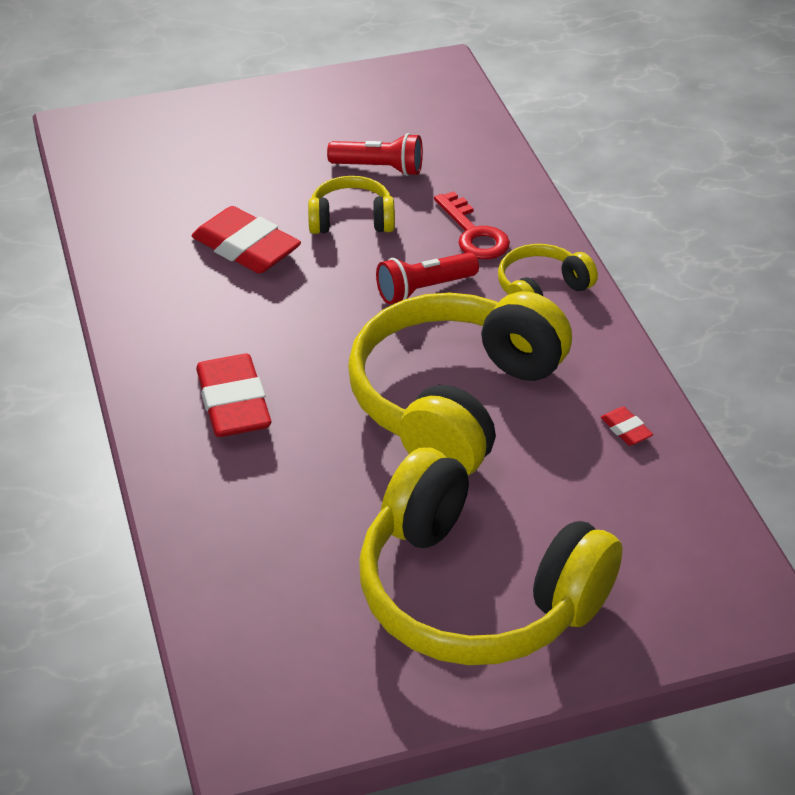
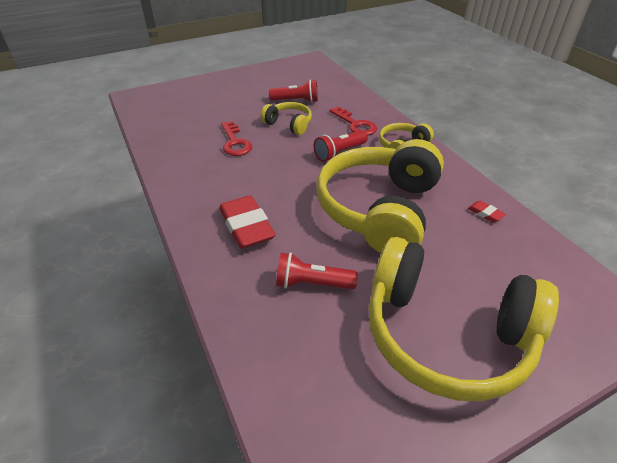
camera: 10 degrees left, 0 degrees up
(246, 248) = (235, 142): red eraser -> red key
(310, 502) = (312, 283): none -> red flashlight
(351, 220) = (289, 124): yellow headphones -> yellow headphones turned 45 degrees clockwise

